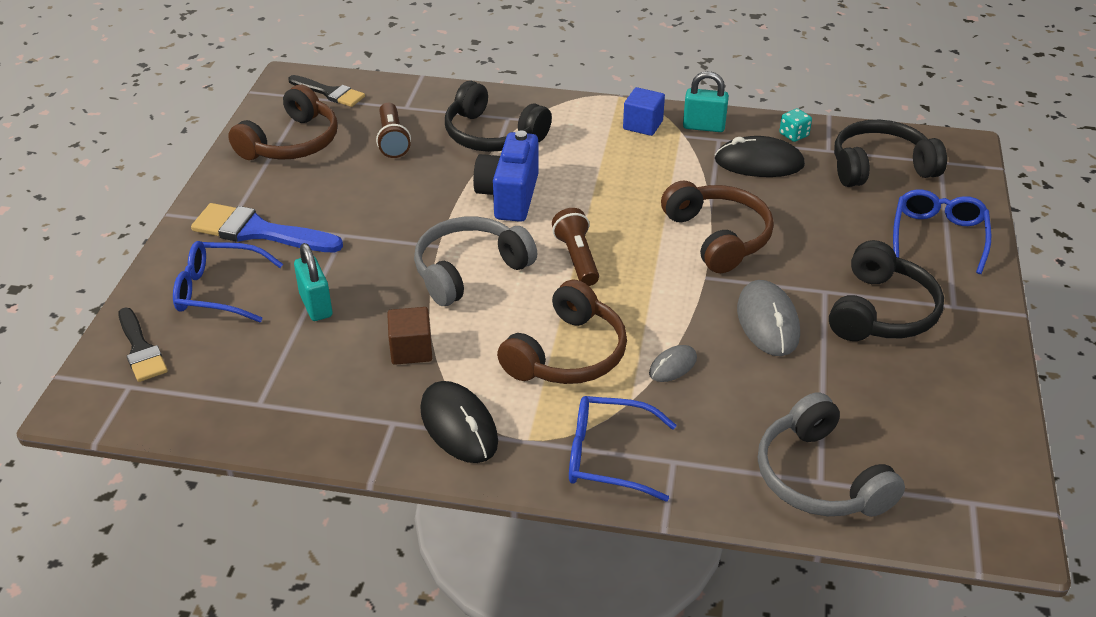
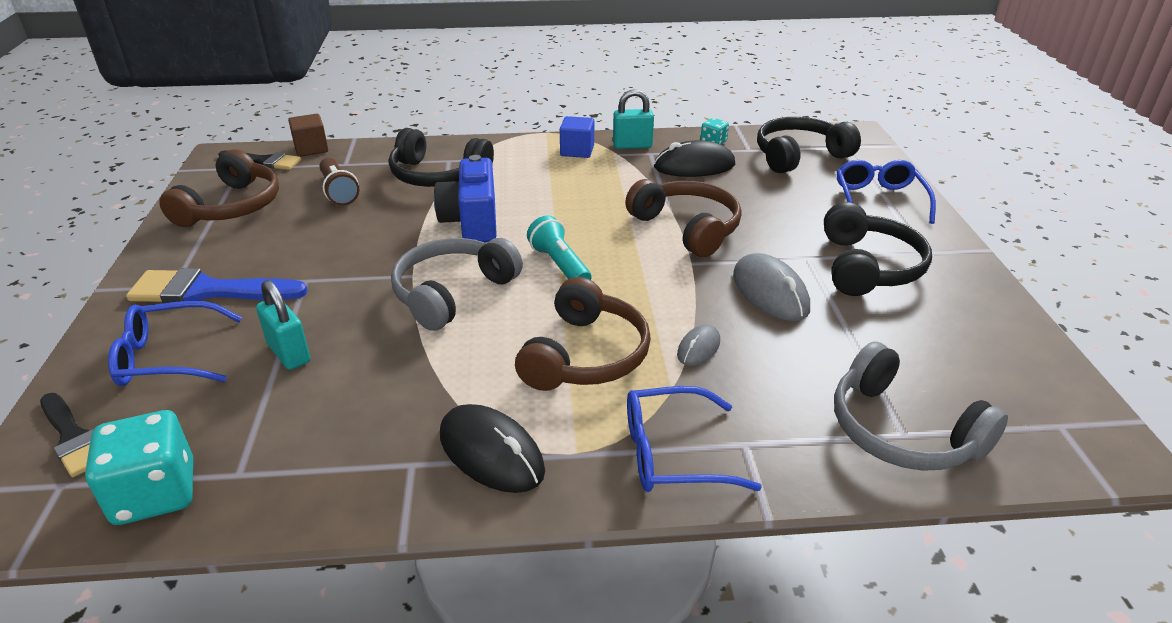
camera: 15 degrees left, 5 degrees down
(196, 407) = (155, 493): none -> turquoise dice
(411, 350) = (411, 381): brown cube -> brown cube (311, 149)
(577, 258) = (560, 265): brown flashlight -> turquoise flashlight

